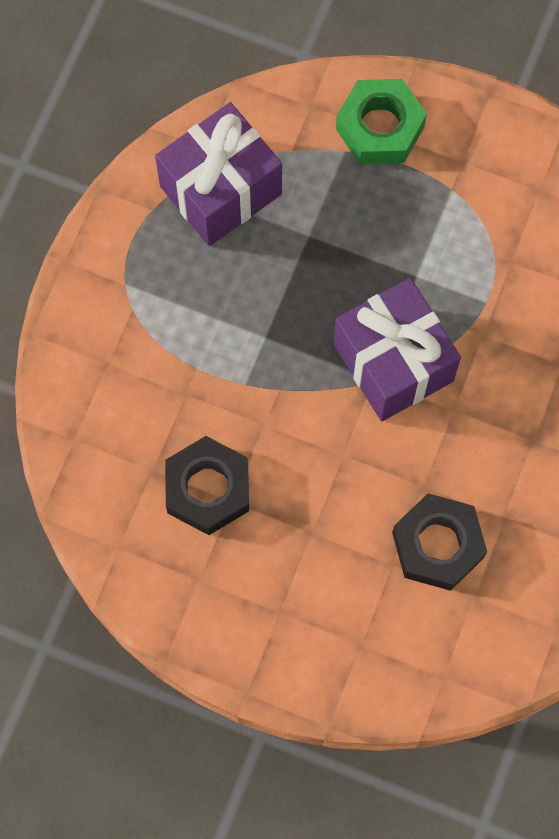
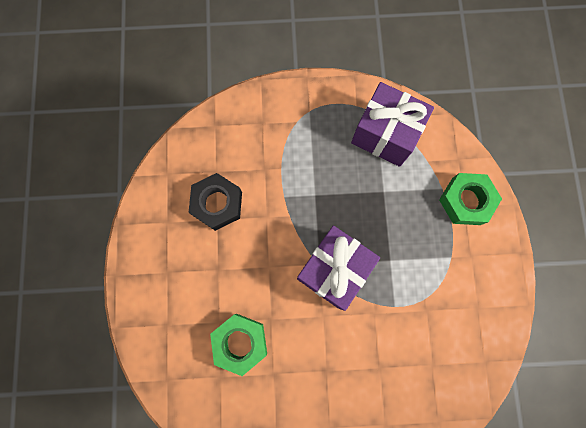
camera: 65 degrees right, 5 degrees up
(437, 545) = (240, 342): black nut -> green nut

